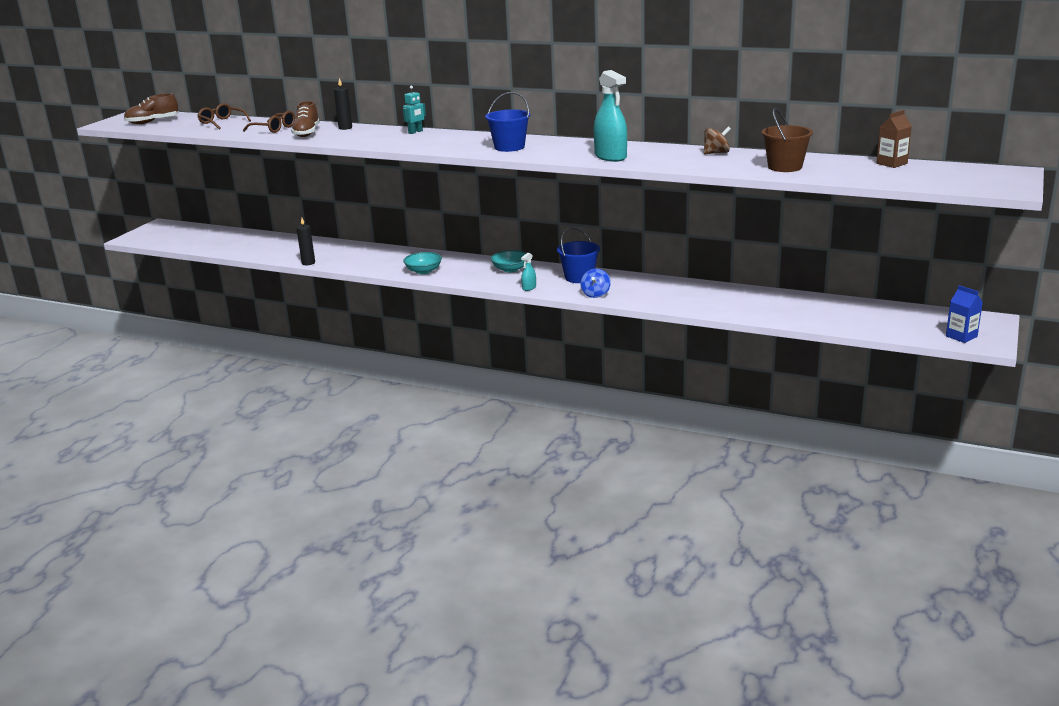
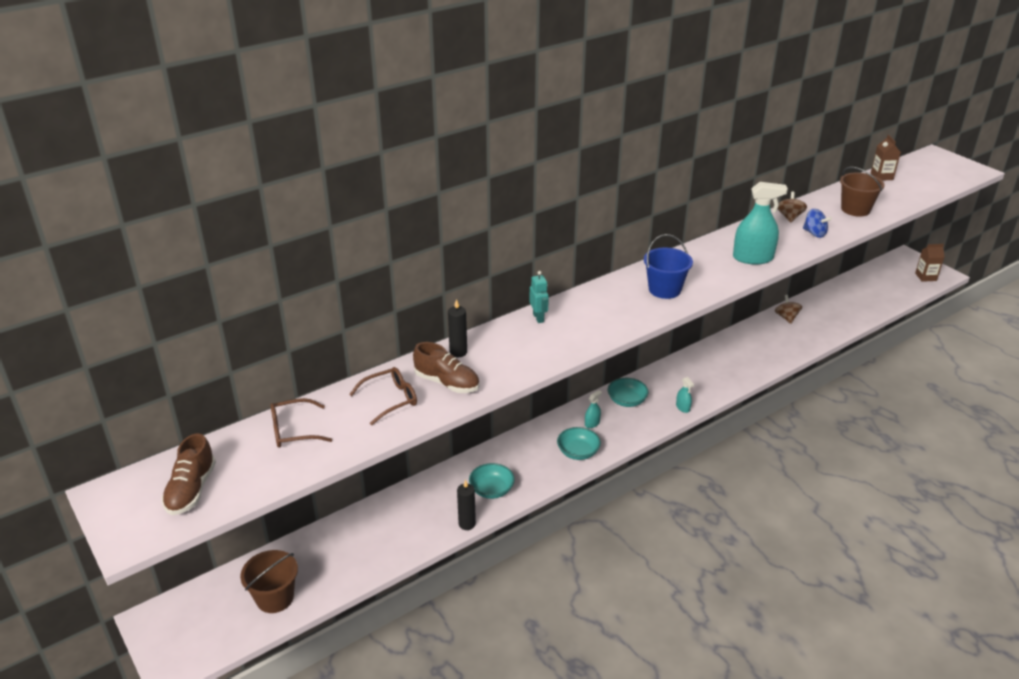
camera: 60 degrees left, 10 degrees up
(198, 241) = (275, 598): none -> brown bucket
(350, 260) = (491, 490): none -> turquoise bowl
(465, 266) = (592, 423): none -> turquoise spray bottle
(579, 277) = (683, 373): blue bucket -> none
(595, 294) = (729, 380): blue spinning top -> blue spinning top (814, 233)
(741, 293) = (786, 317): none -> brown spinning top
(961, 336) = (925, 277): blue carton -> brown carton

